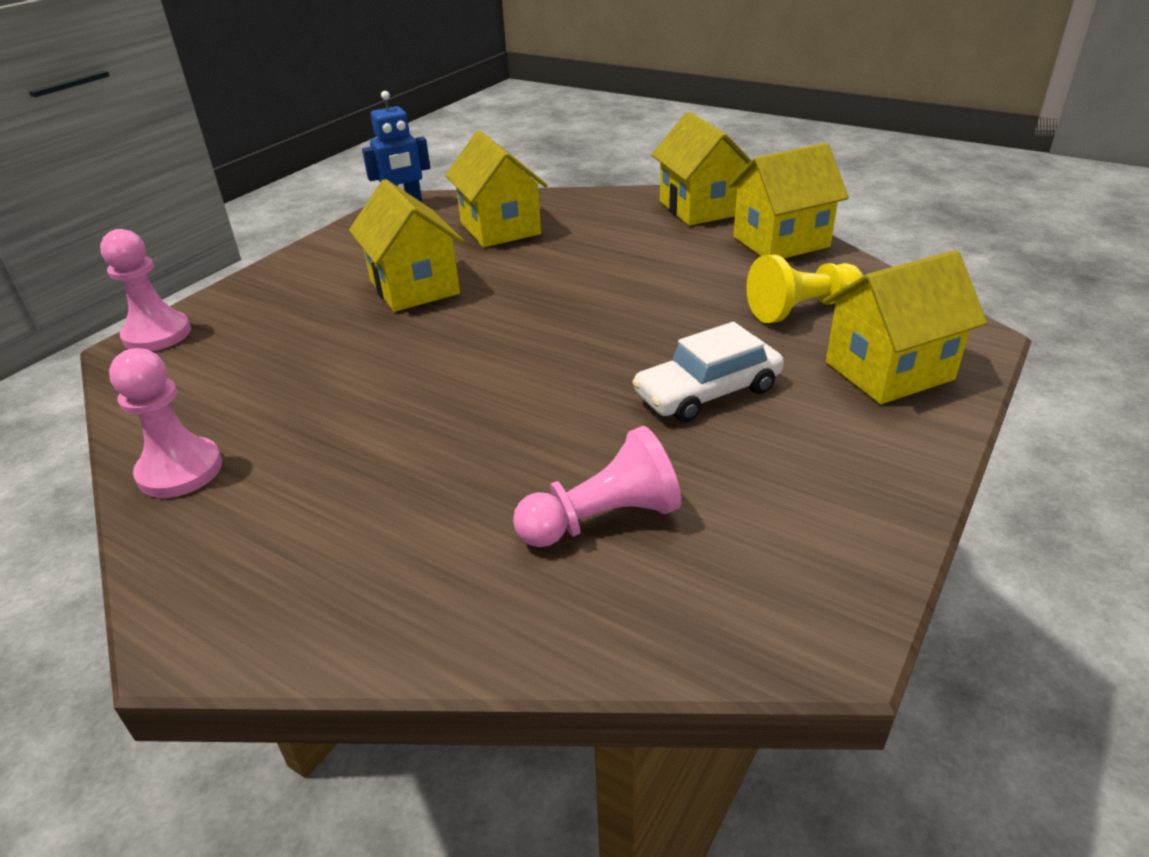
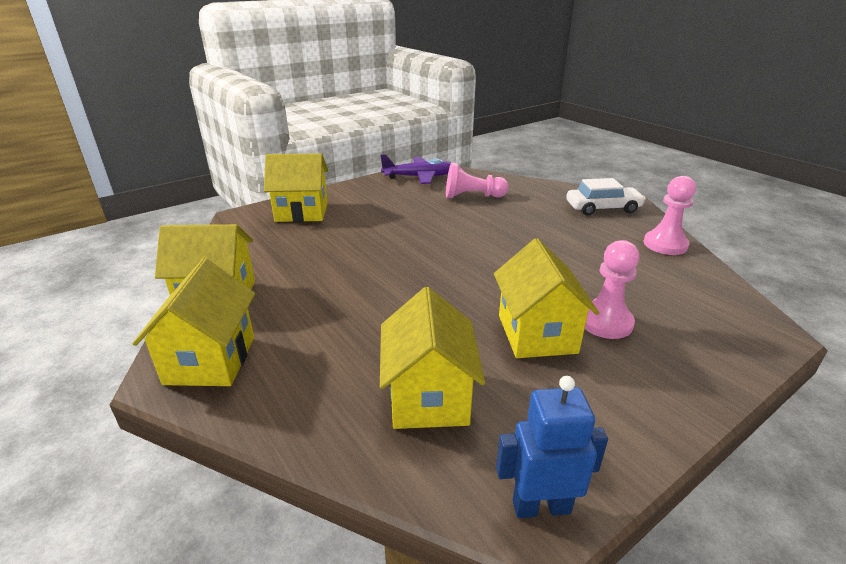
camera: 160 degrees left, 5 degrees down
(157, 334) = (762, 342): pink pawn -> pink pawn (605, 322)
(707, 392) = (391, 222): white car -> white car (602, 208)
(798, 572) = (420, 177): none -> purple plane
(801, 309) = (290, 246): yellow pawn -> none

